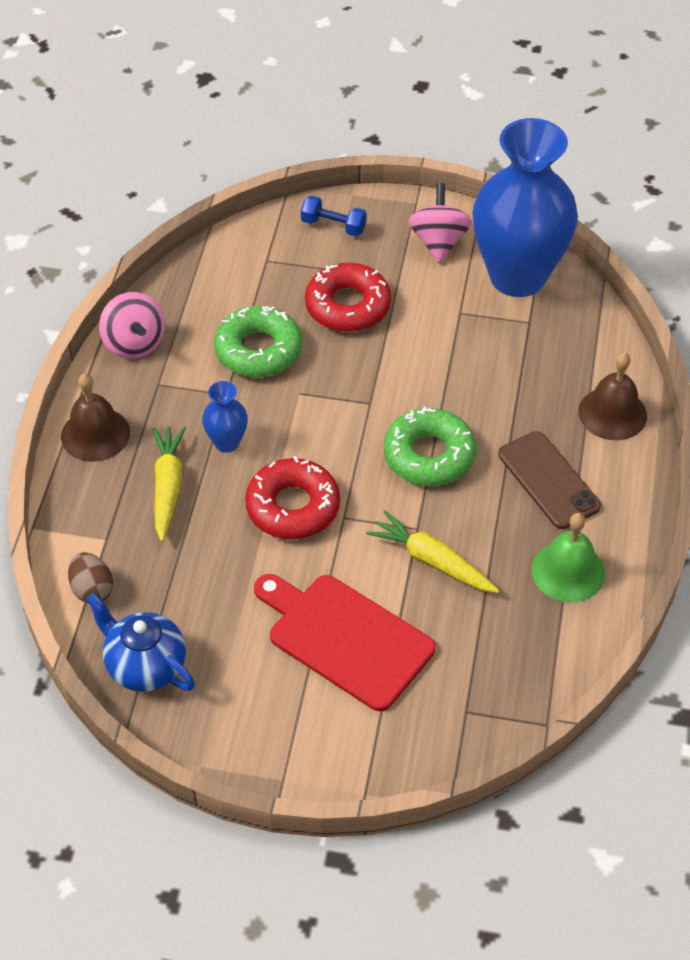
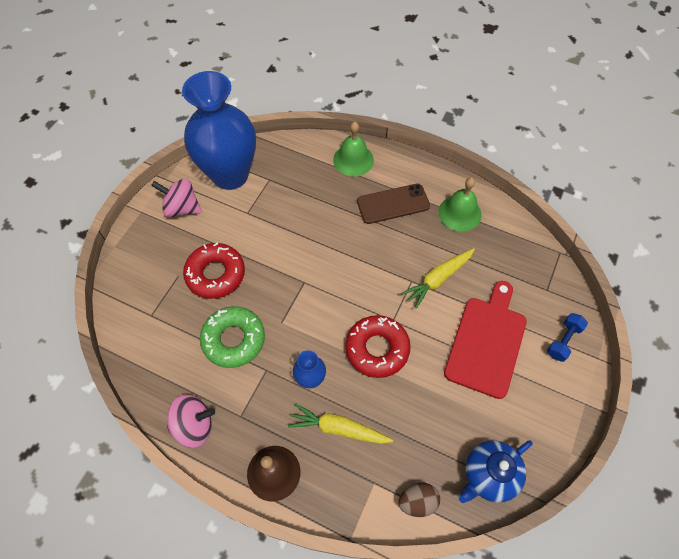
camera: 75 degrees left, 10 degrees up
(333, 226) = (138, 265): blue dumbbell -> blue dumbbell (563, 341)
(345, 638) = (486, 342): red cutting board -> red cutting board turned 150 degrees clockwise
(429, 455) = (357, 260): green donut -> none
(612, 413) = (353, 160): brown bell -> green bell

